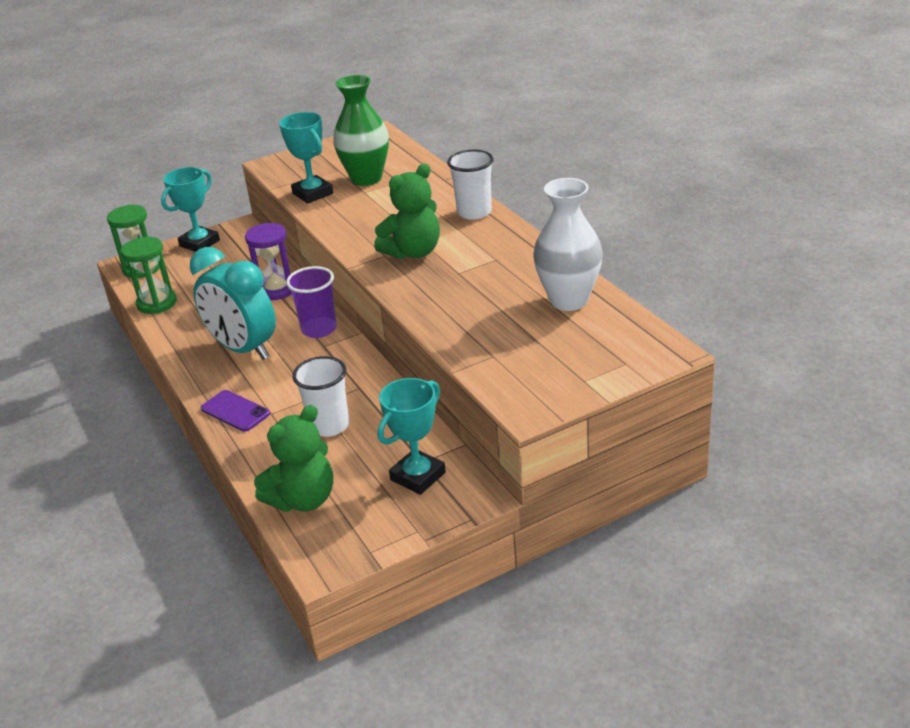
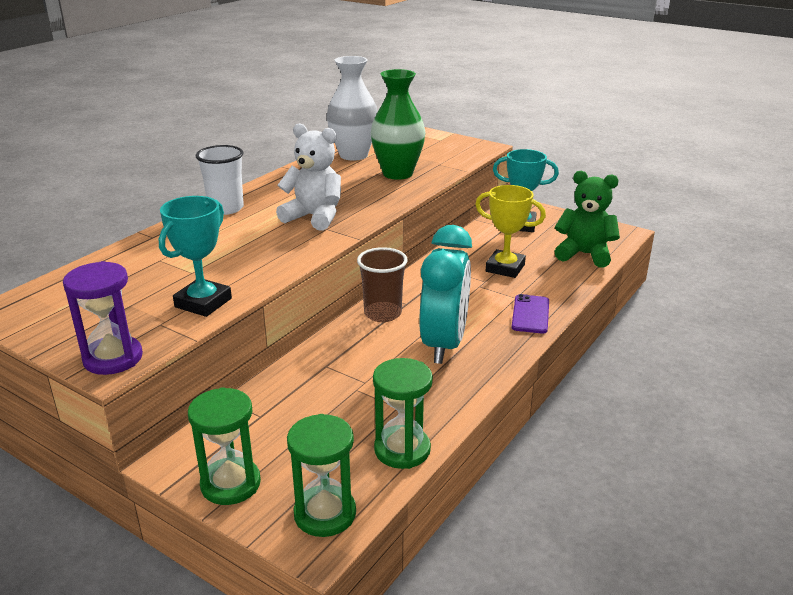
camera: 120 degrees left, 5 degrees down
(199, 243) = (230, 484): turquoise trophy -> green hourglass
(276, 290) = (325, 365): purple hourglass -> purple hourglass (113, 358)
(319, 329) = (382, 314): purple cup -> brown cup
(329, 426) = (505, 268): white cup -> yellow trophy
(366, 179) = (155, 279): green vase -> green vase (397, 174)
(413, 252) = (314, 217): green teddy bear -> white teddy bear

